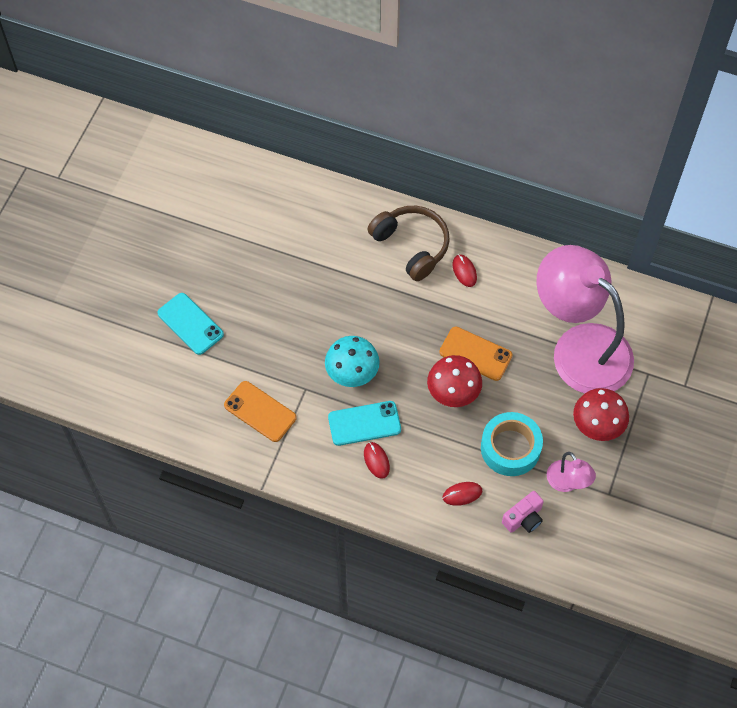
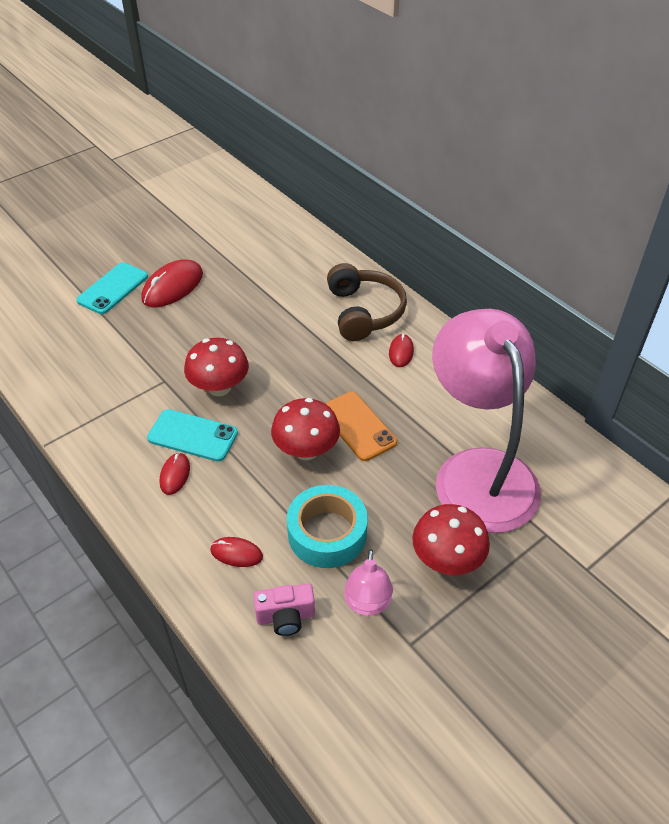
camera: 30 degrees right, 15 degrees down
(190, 324) = (113, 288): turquoise phone -> turquoise phone turned 45 degrees clockwise
(239, 297) = (173, 287): none -> red mouse
(260, 411) = (105, 380): orange phone -> none
(352, 373) = (219, 387): turquoise mushroom -> red mushroom

